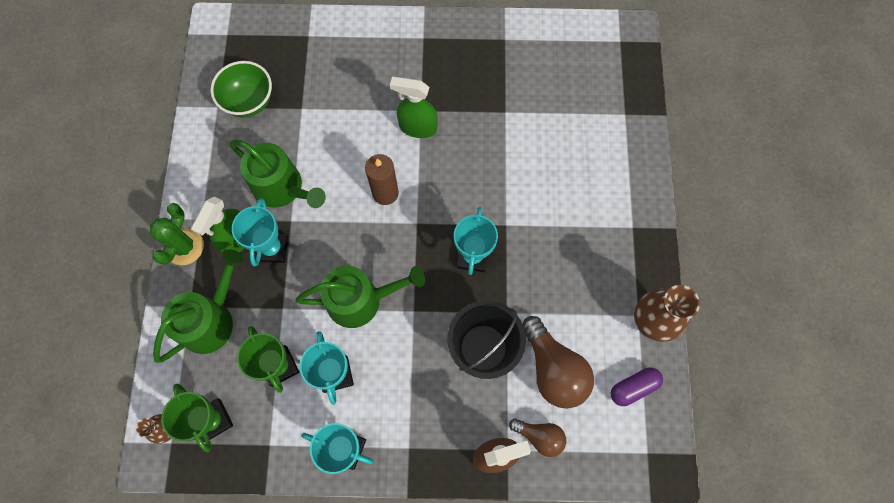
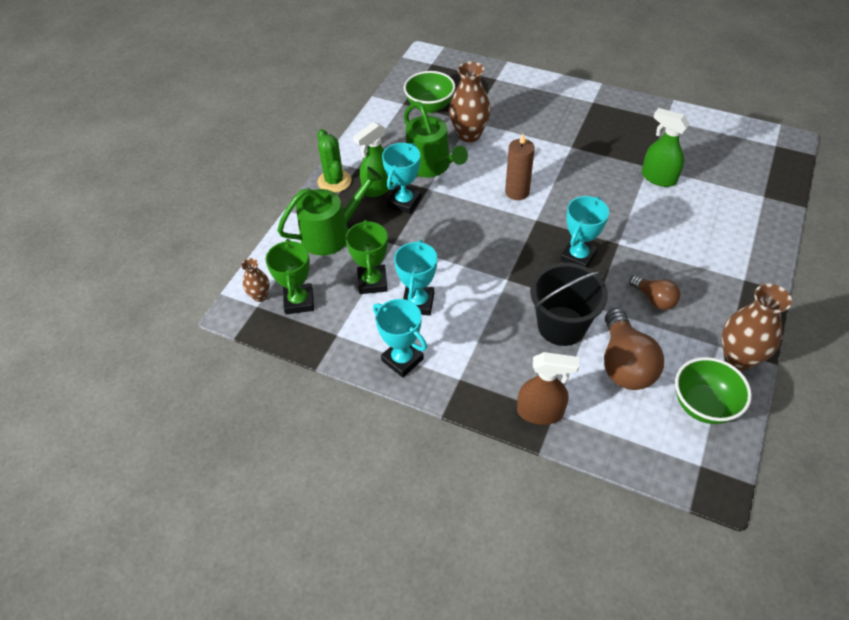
camera: 25 degrees right, 20 degrees down
(184, 247) = (334, 181): green cactus -> green cactus turned 60 degrees counterclockwise
(307, 129) = (469, 135): none -> brown vase
(360, 300) = (463, 258): green watering can -> none
(417, 127) = (564, 156): green spray bottle -> green spray bottle (658, 178)
(539, 436) = (591, 413): brown light bulb -> brown light bulb (654, 299)
(633, 387) = (703, 405): purple capsule -> green bowl

